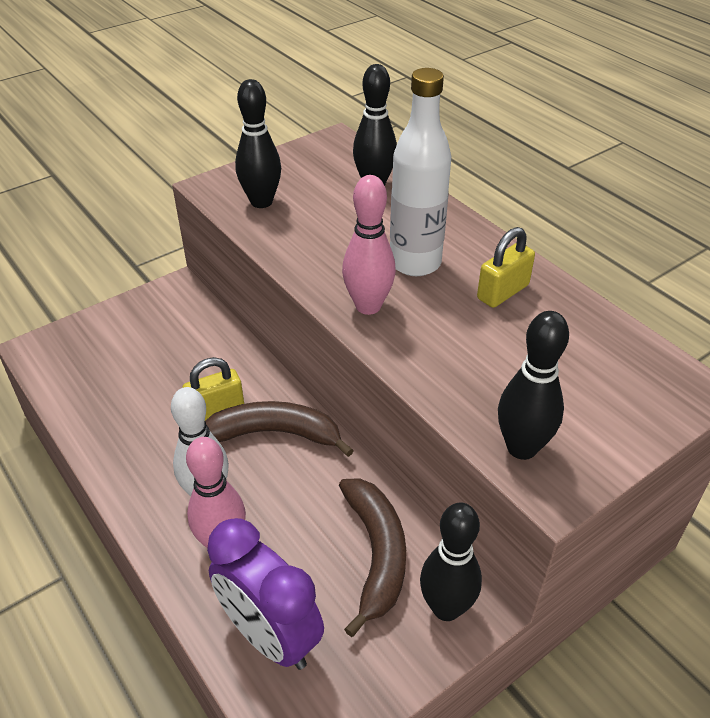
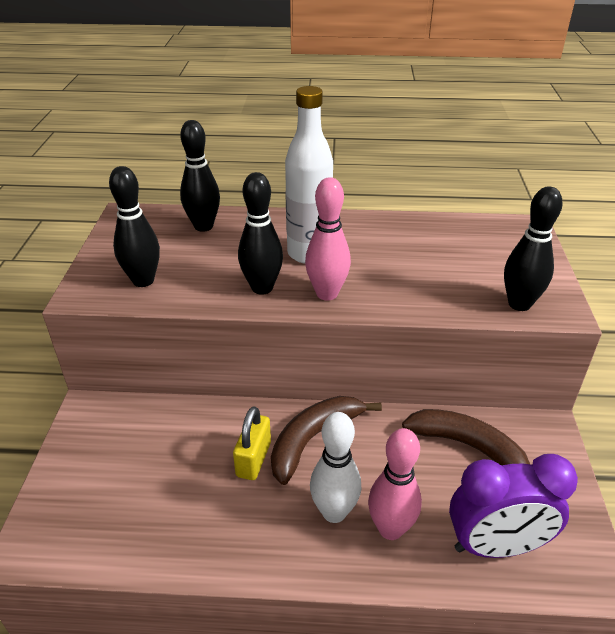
camera: 50 degrees left, 5 degrees down
(446, 608) = (537, 440): black bowling pin -> black bowling pin (262, 288)
(502, 292) = (379, 238): yellow padlock -> none

